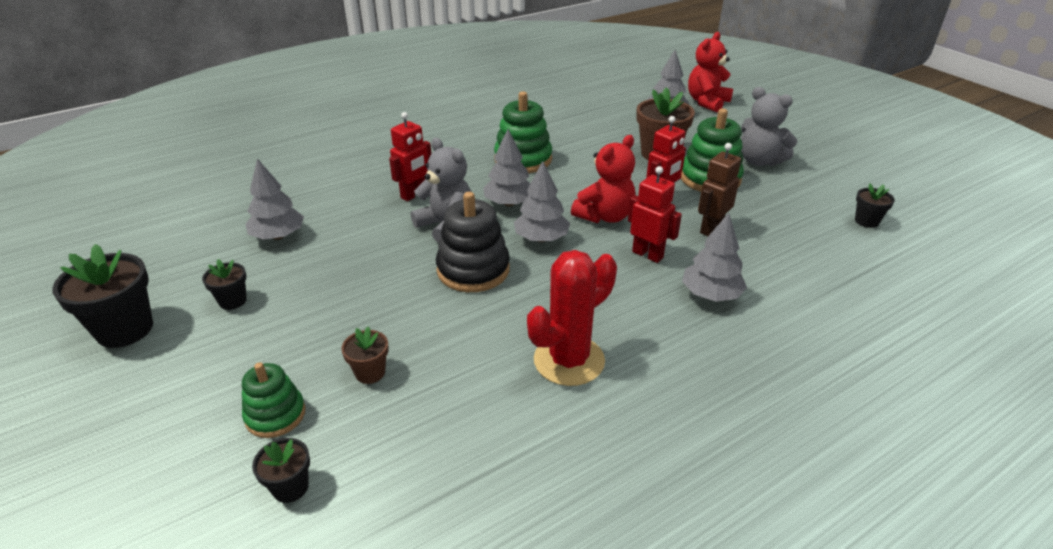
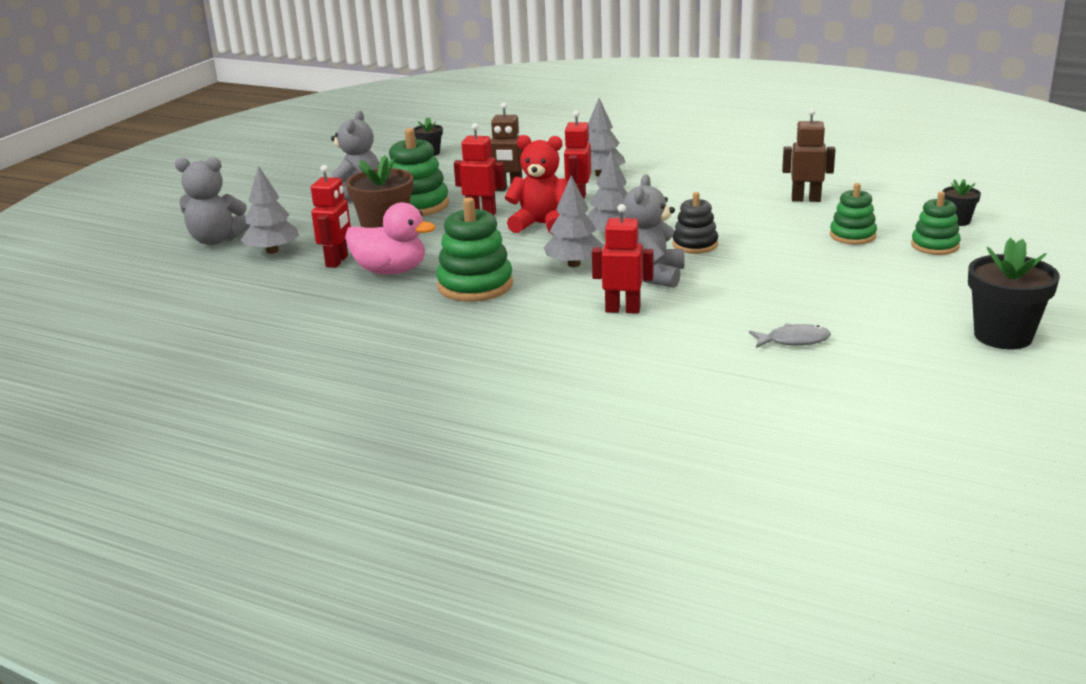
camera: 120 degrees left, 10 degrees down
(233, 301) = (895, 312): black flower pot -> none
(278, 236) = (793, 340): grey tree -> grey fish
(370, 373) = (852, 236): brown flower pot -> green stacking toy
(473, 270) = (695, 244): black stacking toy -> black stacking toy, size x0.63
(491, 401) = (806, 199): none -> brown robot
(569, 360) = (735, 192): red cactus -> none
(584, 140) = (391, 271): none -> pink duck
(622, 128) = (337, 261): none -> red robot
(707, 102) = (216, 240): red teddy bear -> grey teddy bear

